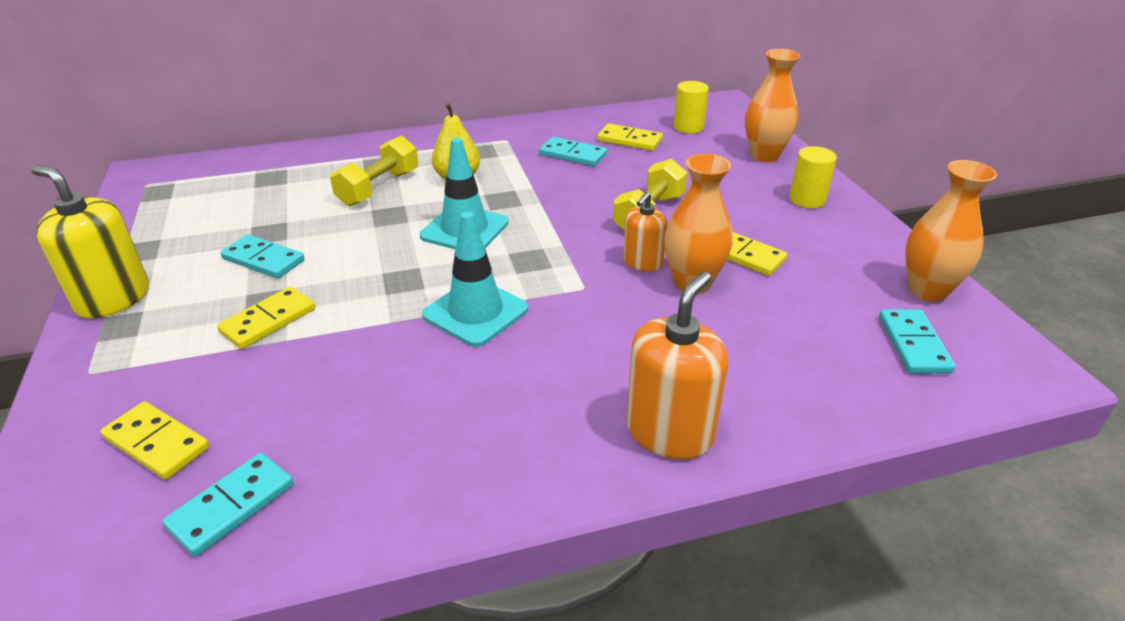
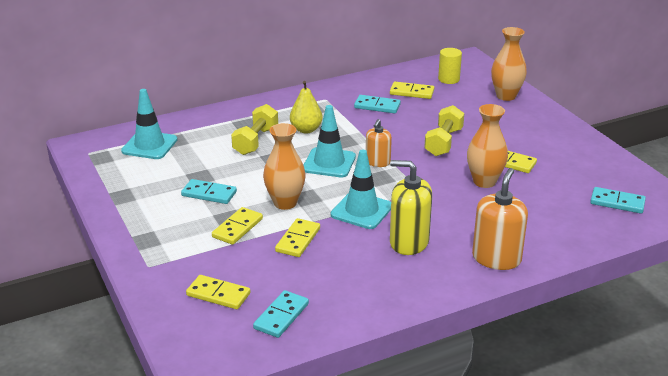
camera: 10 degrees left, 5 degrees down
(113, 299) = (129, 226): yellow soap dispenser -> yellow soap dispenser (409, 242)
(232, 181) = (149, 145): none -> turquoise traffic cone
(348, 353) = (298, 240): none -> yellow domino
(642, 262) = (450, 172): orange soap dispenser -> orange soap dispenser (377, 162)
(807, 200) = (540, 124): yellow cylinder -> none
(913, 344) = (617, 202): turquoise domino -> turquoise domino turned 60 degrees counterclockwise
(927, 290) = (621, 172): orange vase -> orange vase (285, 203)

